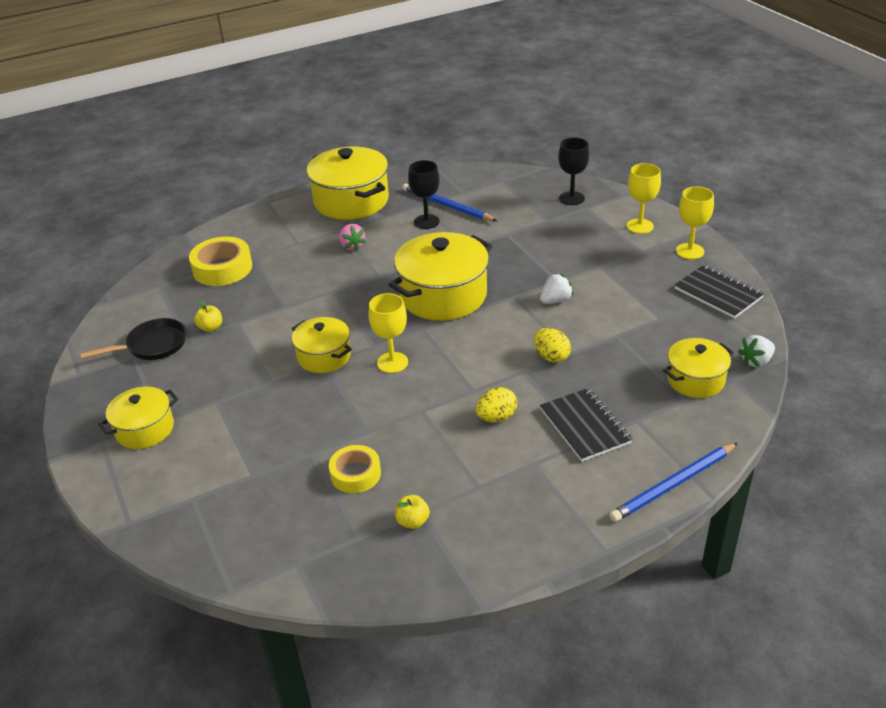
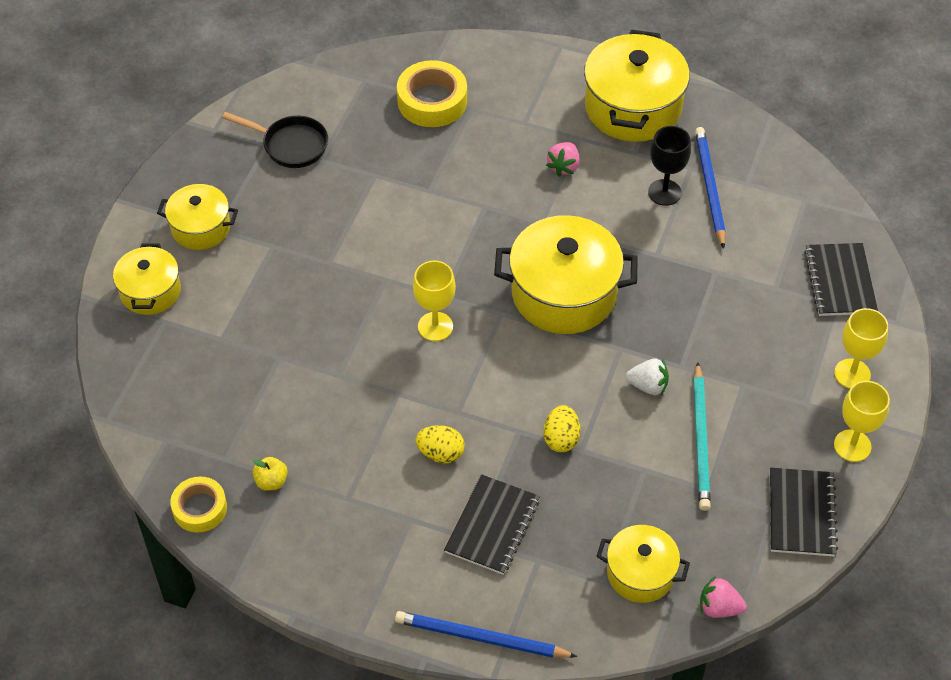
camera: 45 degrees right, 15 degrees up
(211, 328) = (350, 163): yellow apple -> none
(324, 356) = (394, 272): yellow pot -> yellow pot (150, 291)
(355, 474) = (284, 404): yellow tape -> yellow tape (200, 508)
(571, 198) = (839, 281): black goblet -> black notebook
(621, 302) = (701, 440): none -> turquoise pencil
(756, 361) = (719, 608): white strawberry -> pink strawberry

